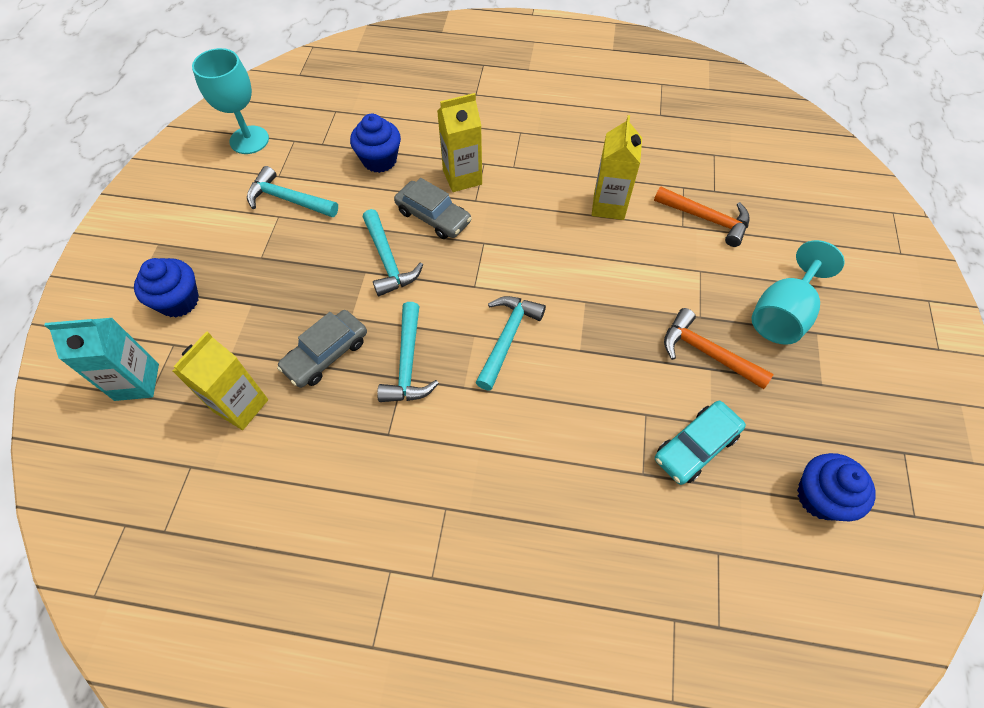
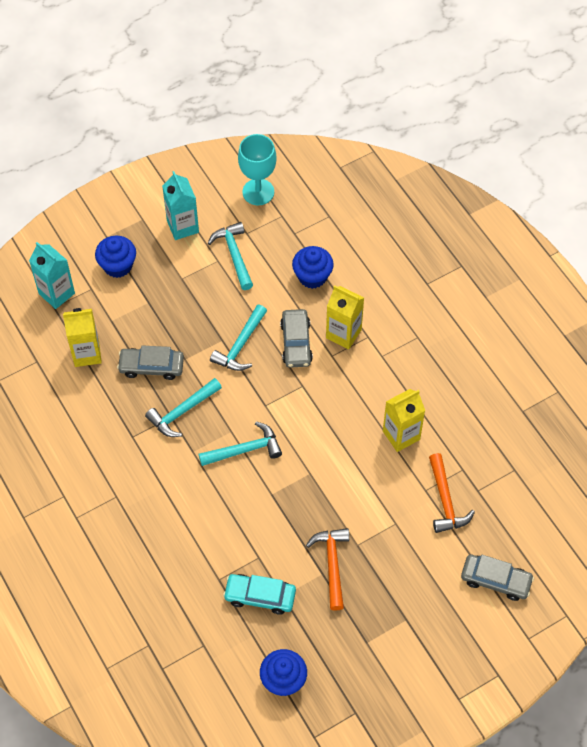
camera: 50 degrees right, 0 degrees up
(208, 217) = (182, 226): none -> turquoise carton
(782, 314) = (403, 591): turquoise goblet -> none
(821, 237) = (495, 580): none -> grey car

